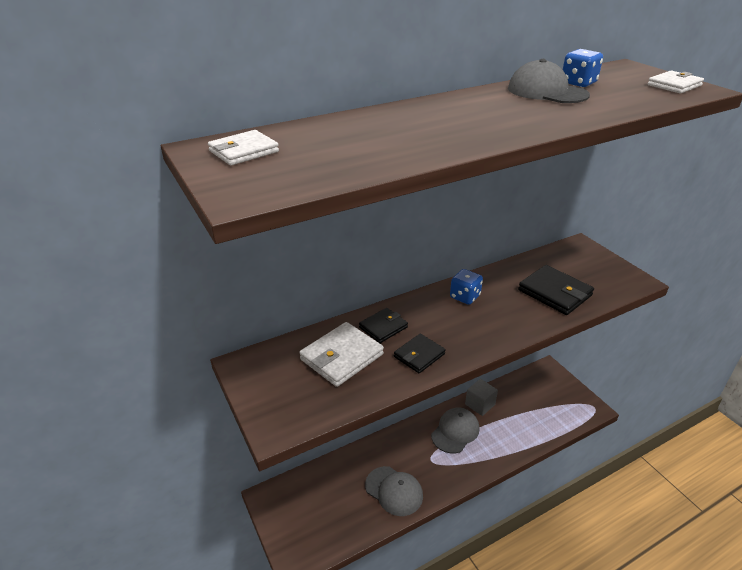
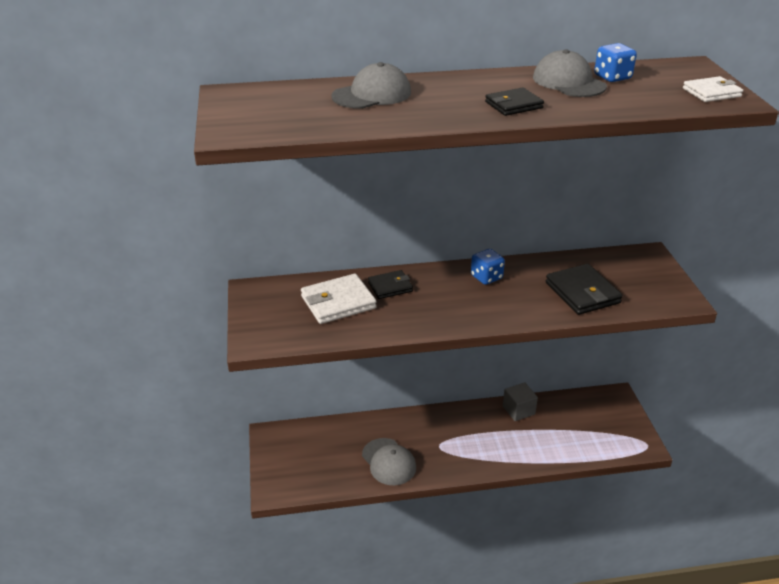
camera: 20 degrees right, 0 degrees up
(244, 151) = (255, 100): white wallet -> none
(419, 355) = (408, 316): black wallet -> black wallet (513, 105)
(455, 431) = (478, 428): grey cap -> grey cap (372, 94)

